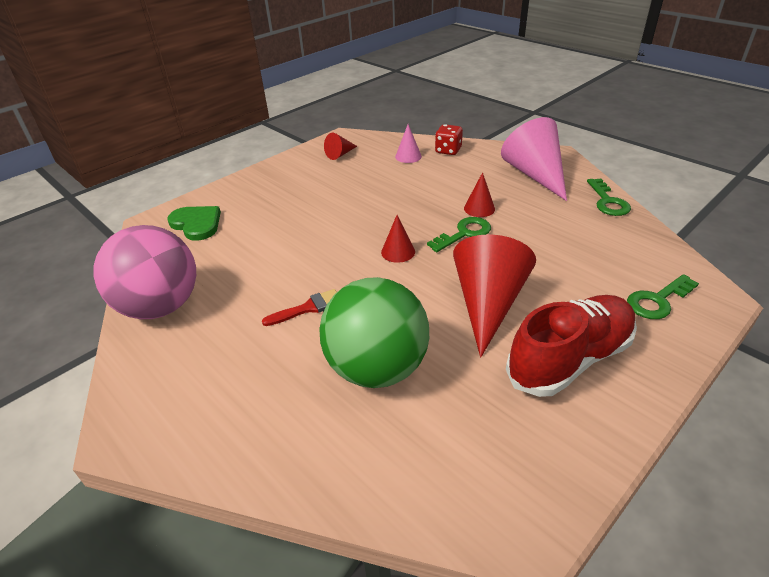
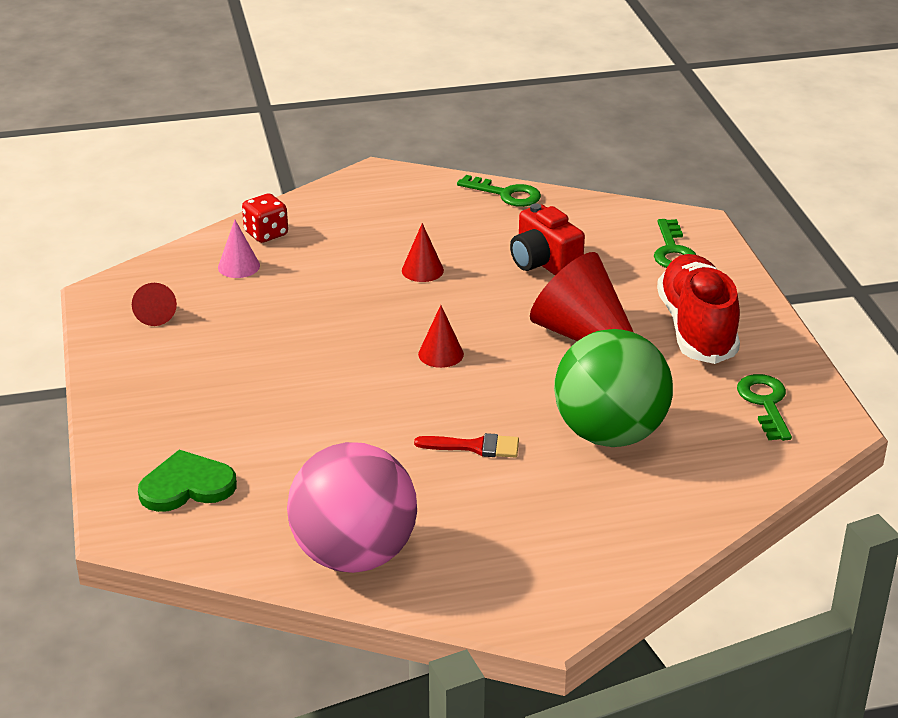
camera: 60 degrees left, 5 degrees down
(308, 308) = (475, 447): red brush -> red brush turned 90 degrees clockwise
(464, 233) = (458, 300): green key -> green key (765, 403)
(535, 175) = (402, 206): pink cone -> none
(551, 248) = (544, 263): none -> red camera

